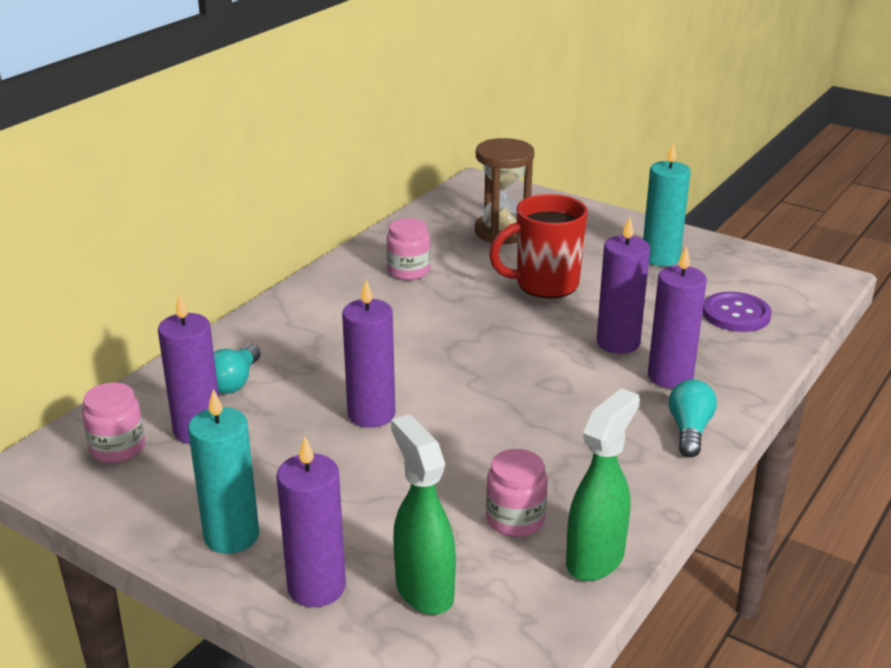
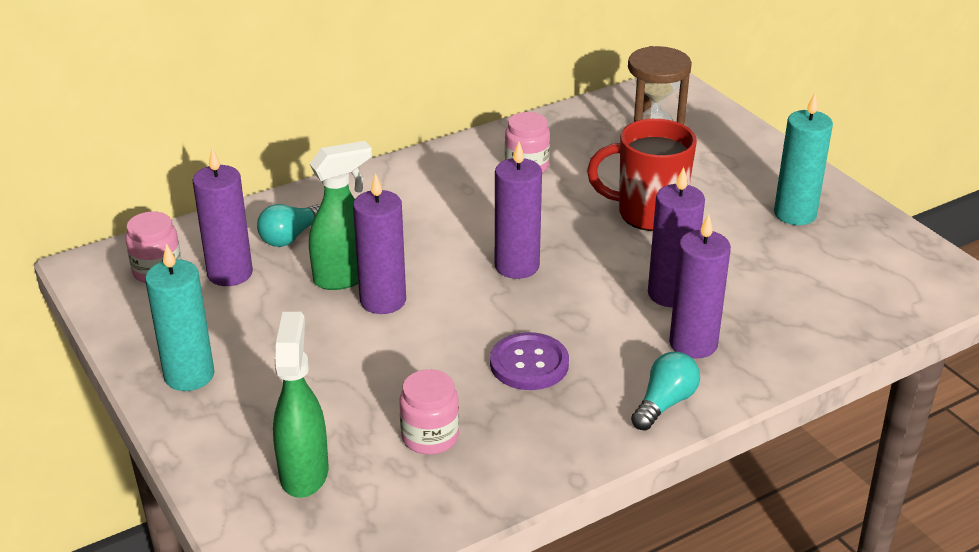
camera: 25 degrees right, 5 degrees up
(316, 587) = (222, 441): purple candle -> purple candle (517, 266)
(596, 559) = (471, 496): green spray bottle -> green spray bottle (344, 277)
(736, 314) = (822, 297): purple button -> purple button (529, 364)

